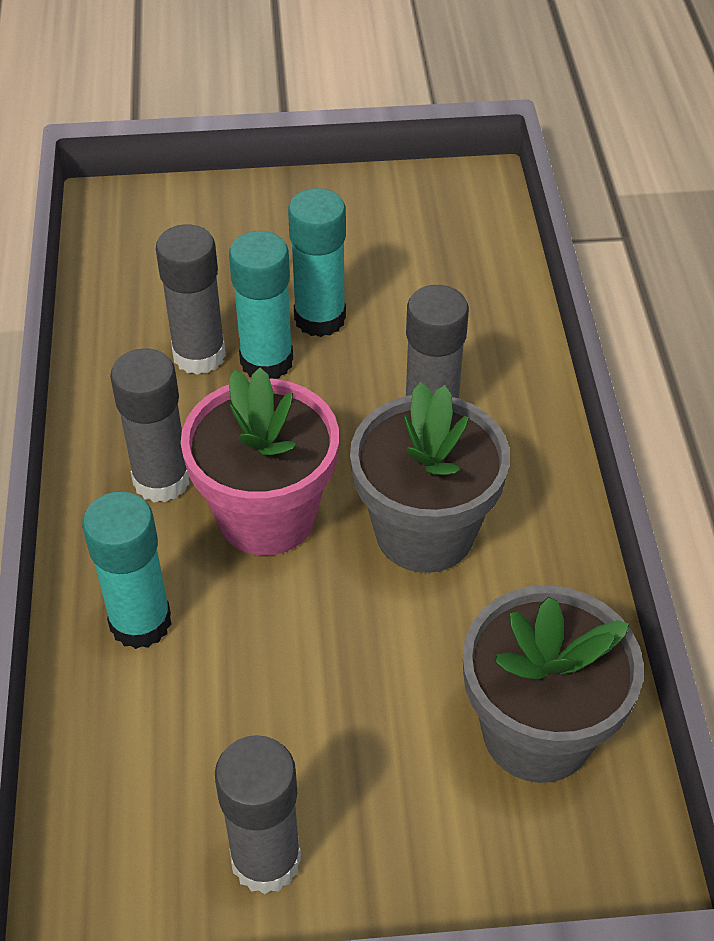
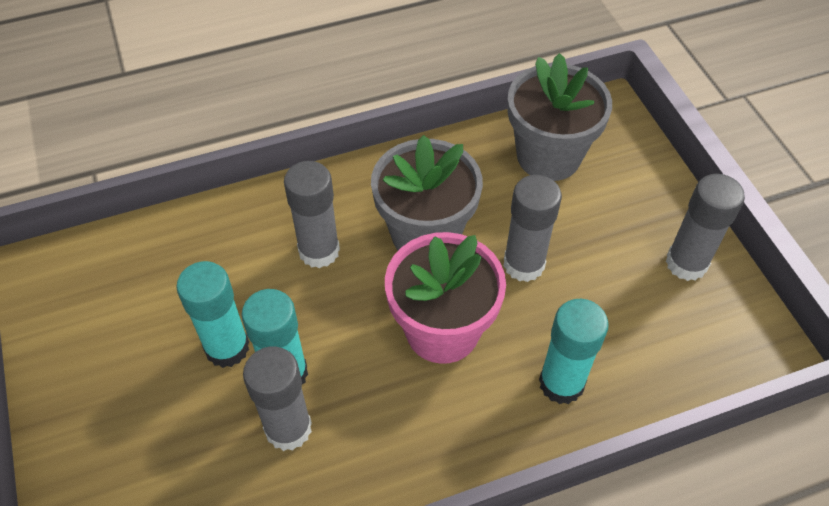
camera: 105 degrees left, 5 degrees up
(161, 480) = (431, 412): grey glue stick -> grey glue stick (524, 264)

